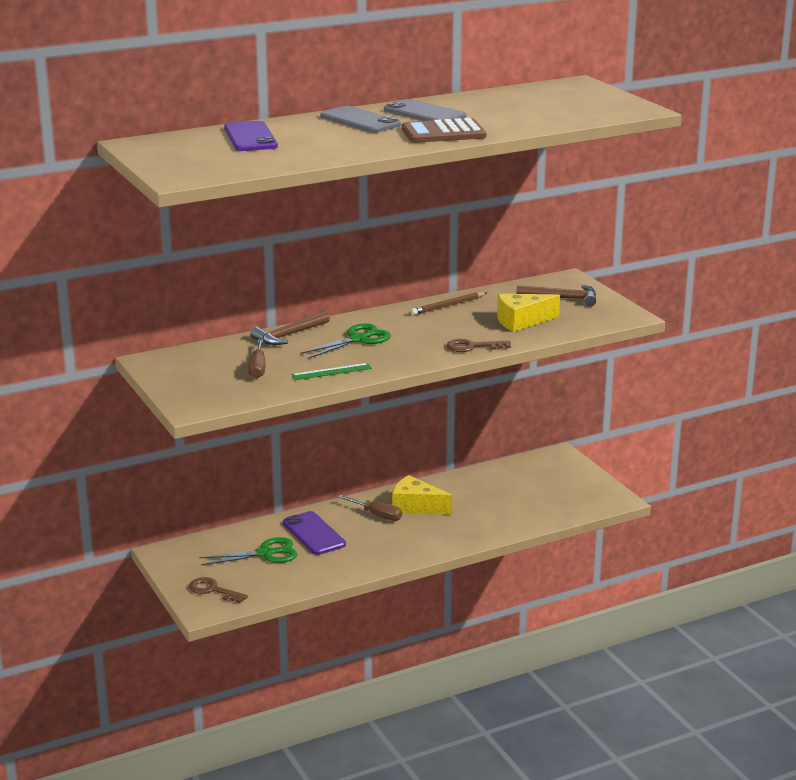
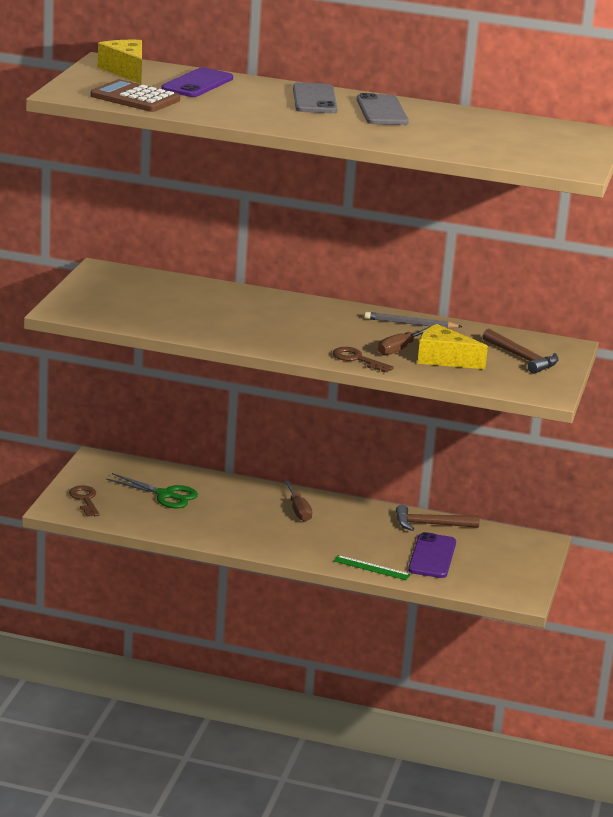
camera: 40 degrees right, 0 degrees up
(258, 368) = (163, 305): brown screwdriver -> brown screwdriver (399, 349)
(289, 335) = (237, 293): brown hammer -> brown hammer (431, 524)
(314, 534) = (225, 499): purple phone -> purple phone (432, 556)
(331, 371) = (209, 330): green ruler -> green ruler (371, 568)
(358, 339) = (281, 317): green scissors -> none
(416, 506) = (340, 520): yellow cheese -> yellow cheese (126, 71)
(443, 133) = (349, 129): brown calculator -> brown calculator (135, 98)
(448, 306) = (410, 324): brown pencil -> grey pencil

